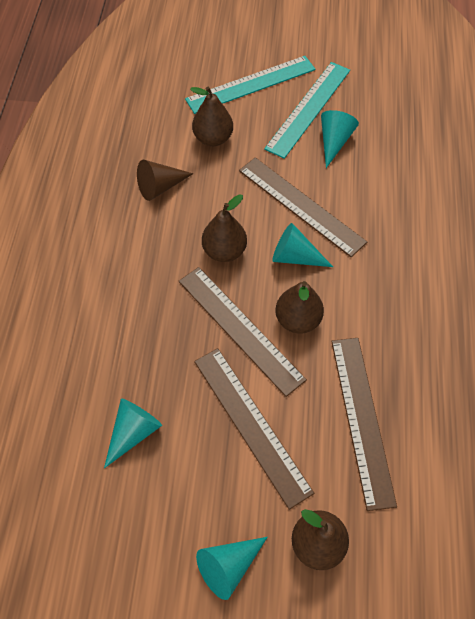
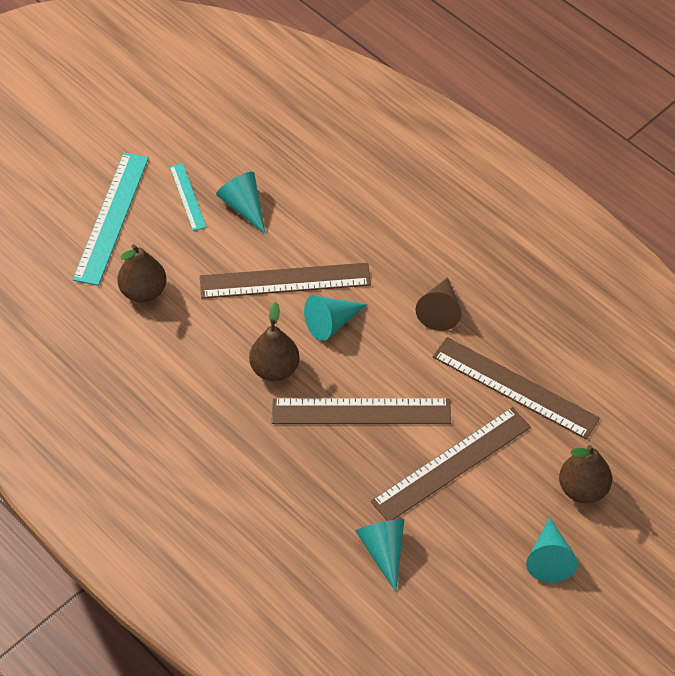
camera: 50 degrees left, 5 degrees down
(160, 187) = (156, 369): brown cone -> brown cone (440, 311)
(251, 425) = (452, 464): brown ruler -> brown ruler turned 45 degrees counterclockwise
(297, 320) = (391, 365): brown pear -> none
(309, 108) = (188, 196): turquoise ruler -> turquoise ruler, size x0.53

